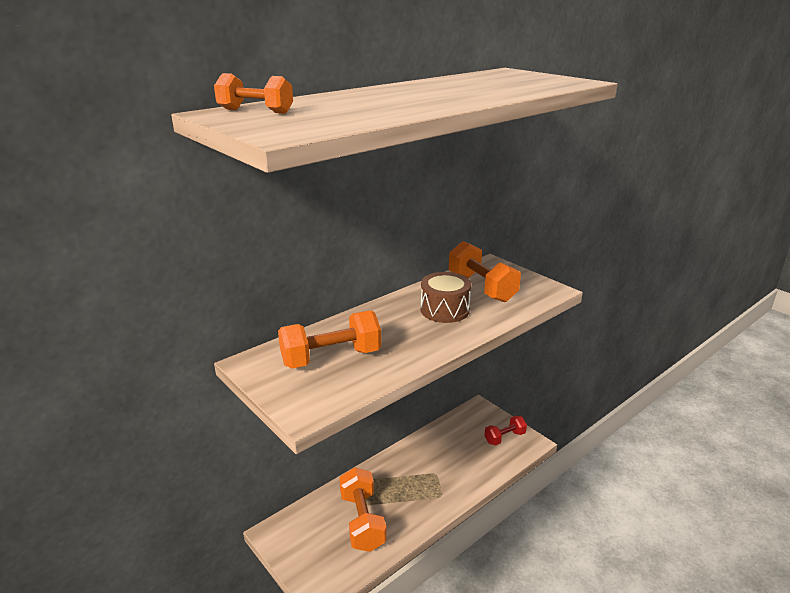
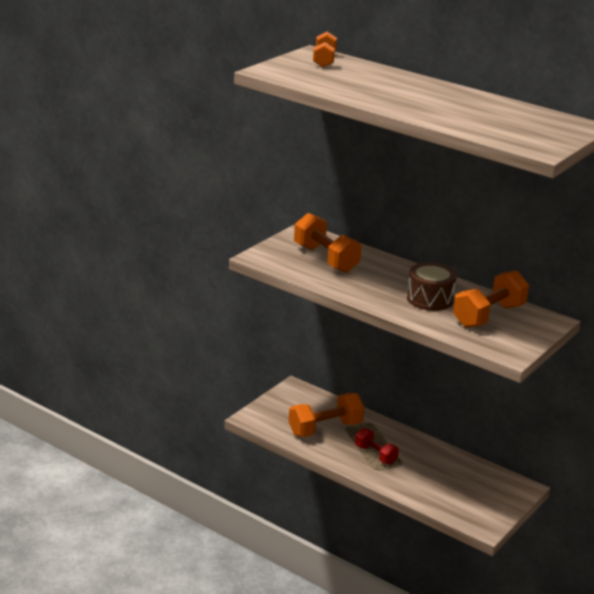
camera: 75 degrees right, 0 degrees up
(504, 437) = (481, 507): red dumbbell -> red dumbbell (375, 455)

